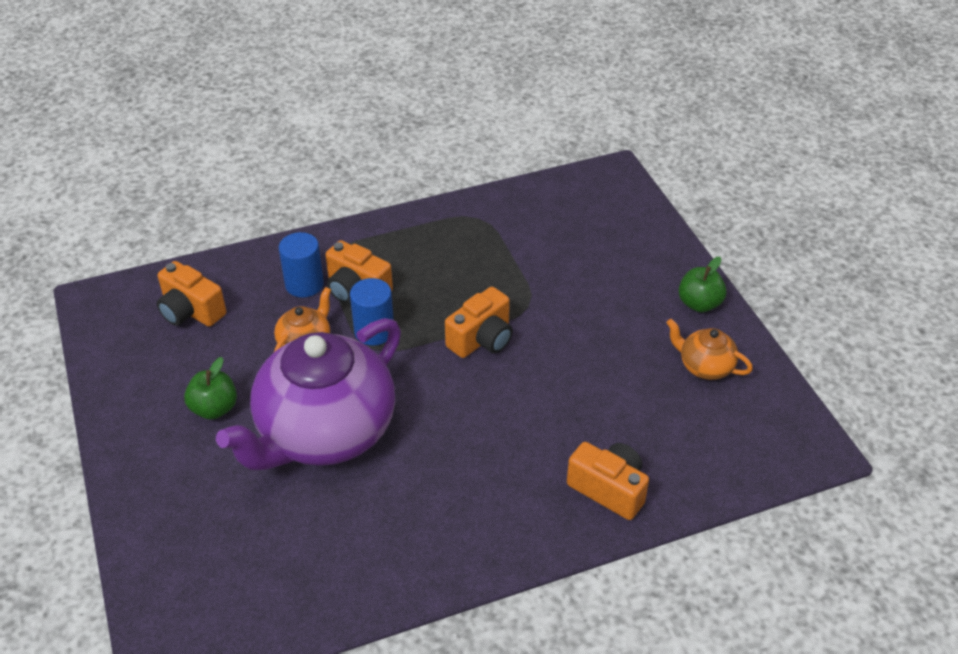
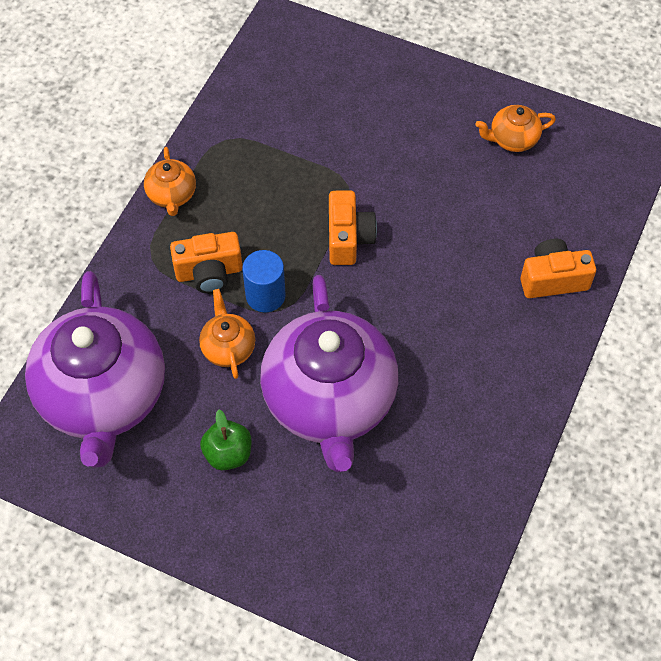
camera: 45 degrees left, 15 degrees up
(191, 311) = (103, 397): orange camera -> purple teapot
(304, 284) = (163, 301): blue cylinder -> none
(397, 226) = (172, 195): none -> orange teapot
(699, 304) = (457, 92): green apple -> none

